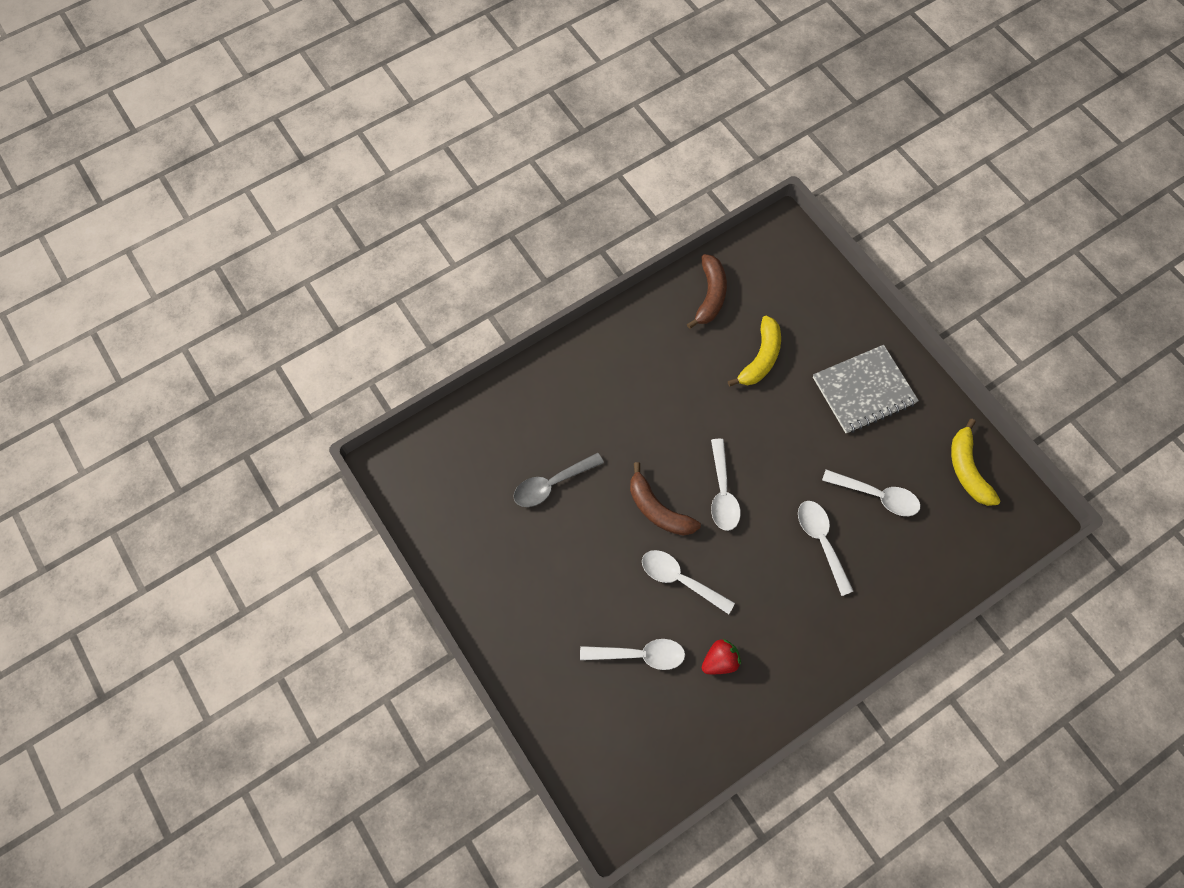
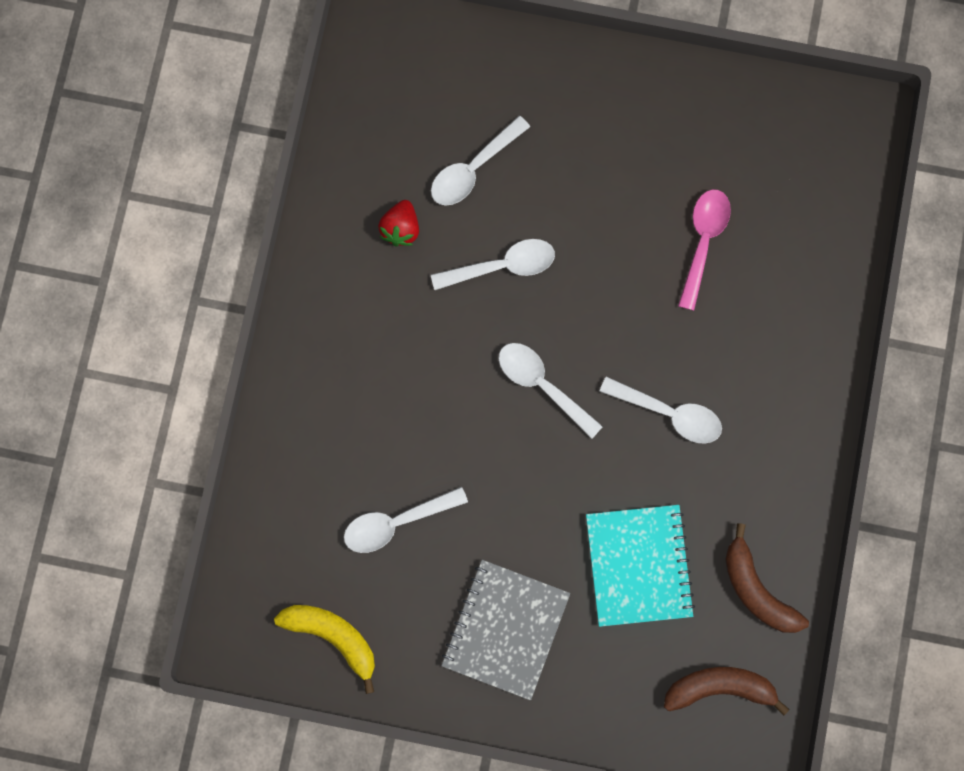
camera: 135 degrees right, 10 degrees up
(552, 484) = (703, 242): grey spoon -> pink spoon
(658, 509) = (584, 311): brown banana -> brown banana (720, 689)
(760, 358) = (639, 566): yellow banana -> turquoise notebook
(821, 541) = (409, 425): white spoon -> white spoon (669, 414)

